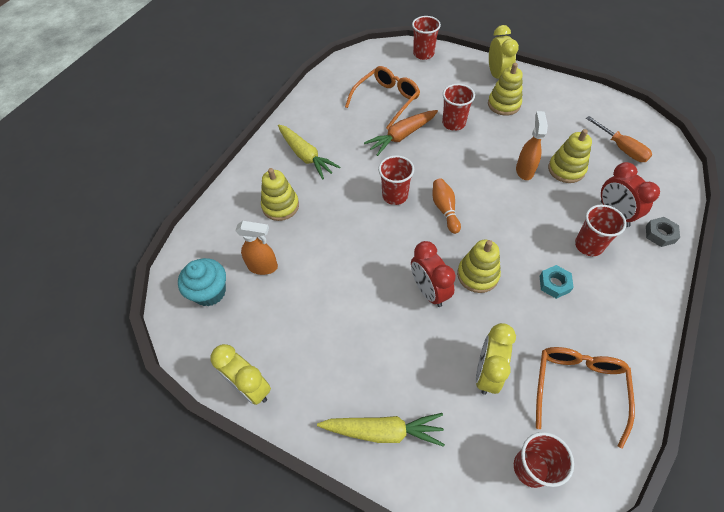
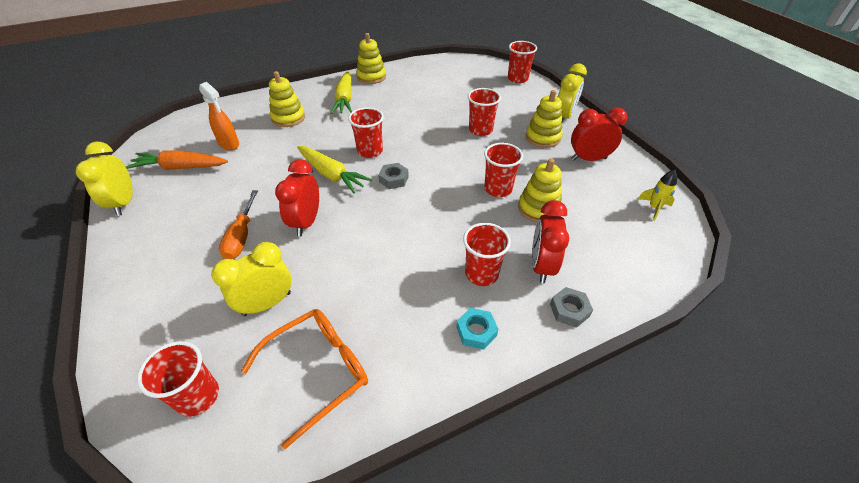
camera: 35 degrees right, 10 degrees down
(210, 292) = (182, 140): turquoise cupcake -> none
(383, 431) = (149, 285): yellow carrot -> yellow carrot (331, 174)
(386, 100) = (447, 94): orange glasses -> none
(401, 136) = (427, 119): orange carrot -> orange carrot (180, 167)
(445, 209) = (394, 179): orange bowling pin -> grey nut
(477, 275) = (356, 235): yellow stacking toy -> yellow stacking toy (371, 77)
(524, 170) = (498, 189): orange spray bottle -> red cup
(552, 106) = (588, 159): none -> red clock
(554, 284) = (409, 281): turquoise nut -> turquoise nut (476, 331)
(621, 148) = (620, 222): orange screwdriver -> orange screwdriver (241, 236)
(628, 124) = (654, 208): none -> yellow rocket

